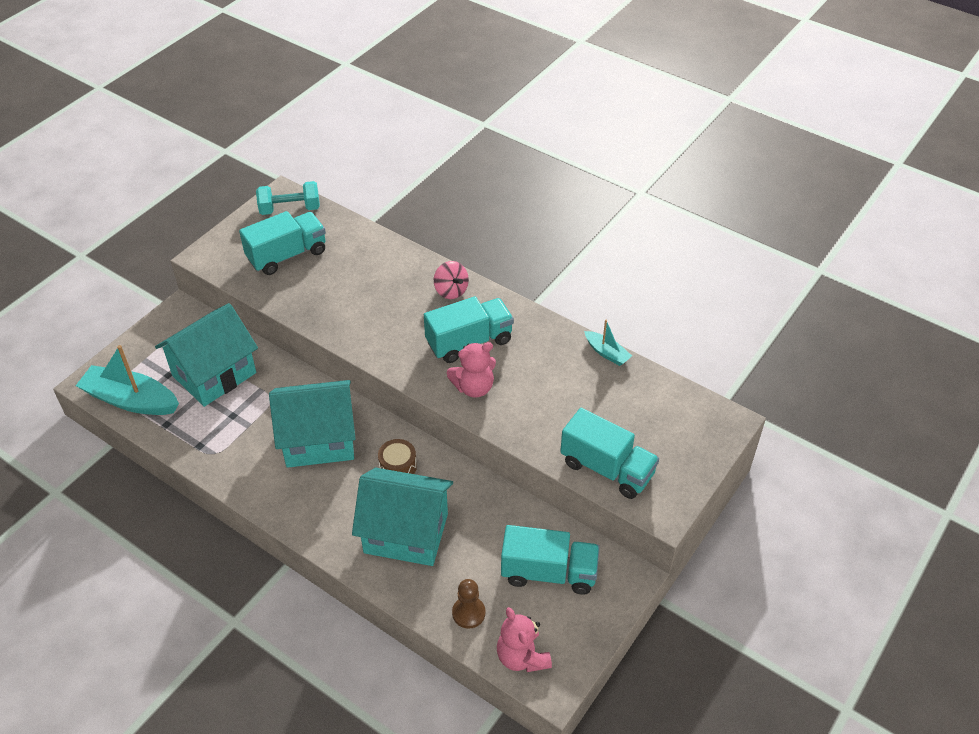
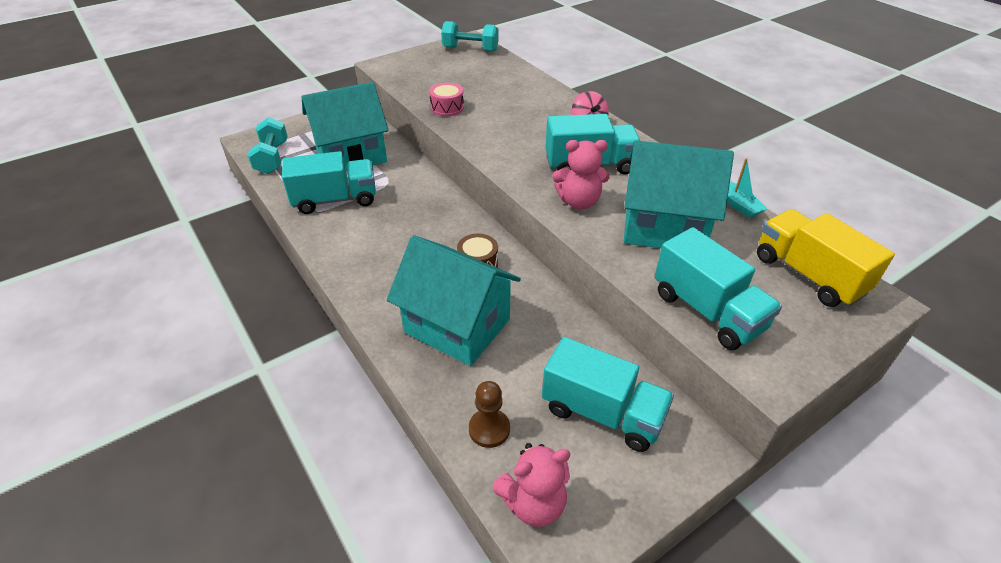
camera: 20 degrees right, 5 degrees down
(131, 400) = (272, 158): turquoise boat -> turquoise dumbbell
(287, 255) = (451, 76): turquoise truck -> turquoise truck (335, 200)
(304, 302) = (447, 108): none -> pink drum
(319, 440) = (413, 224): turquoise house -> turquoise house (664, 227)
(522, 657) = (533, 503): pink teddy bear -> pink teddy bear turned 105 degrees counterclockwise
(675, 412) = (808, 275): none -> yellow truck

